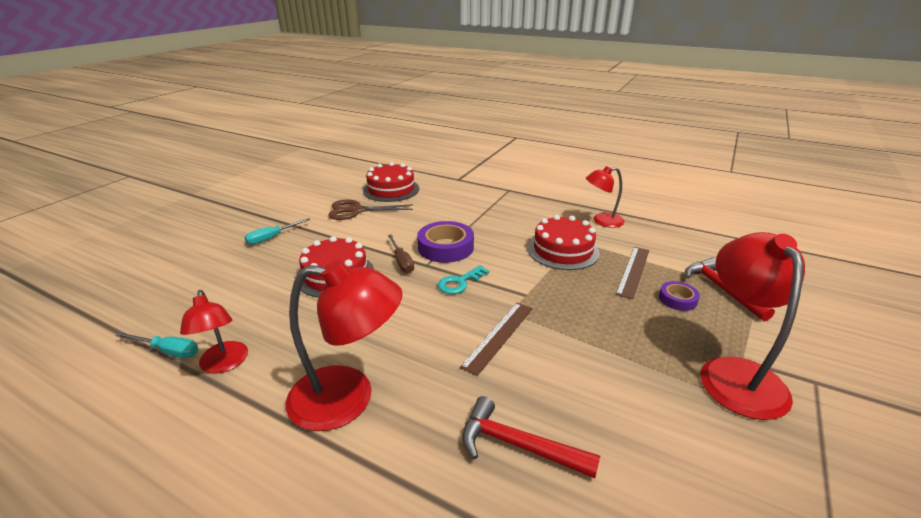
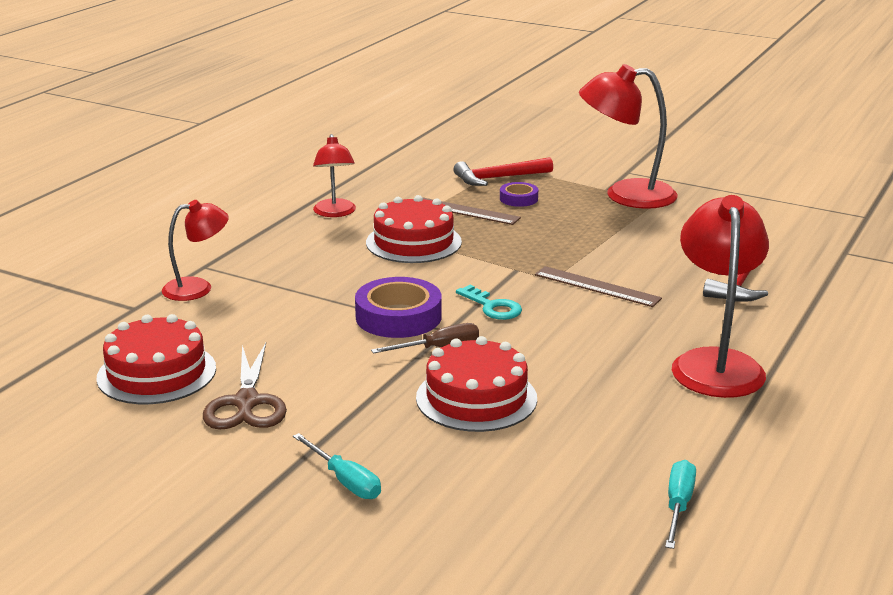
camera: 90 degrees left, 5 degrees down
(224, 364) = (689, 452): red lamp -> red lamp (198, 288)

